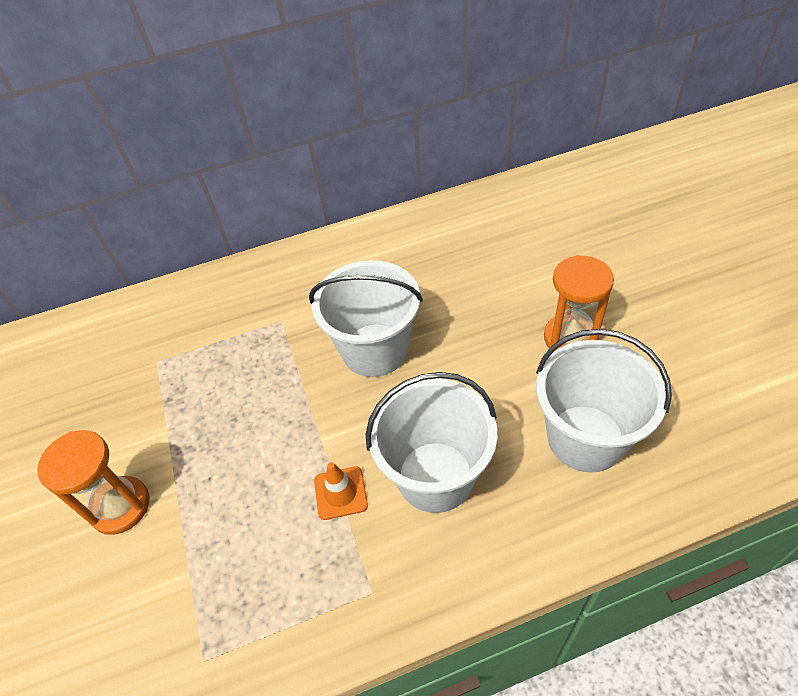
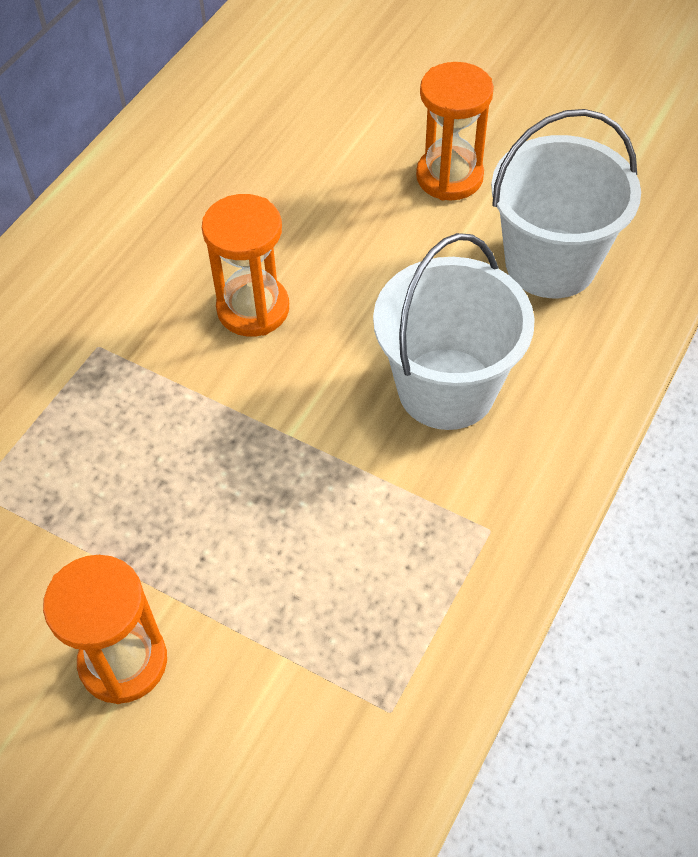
camera: 45 degrees left, 5 degrees up
(340, 493) = (367, 469): orange traffic cone -> none
(375, 350) = (253, 309): white bucket -> orange hourglass

